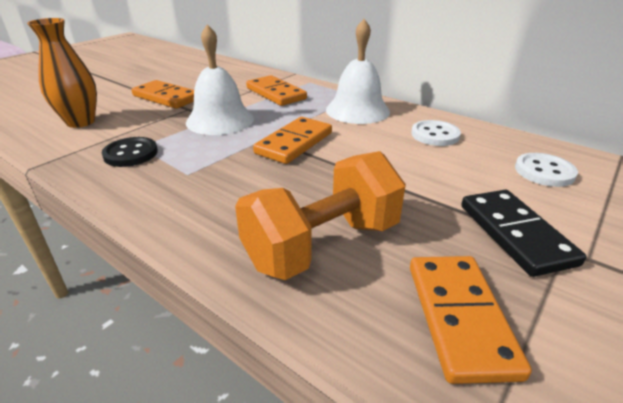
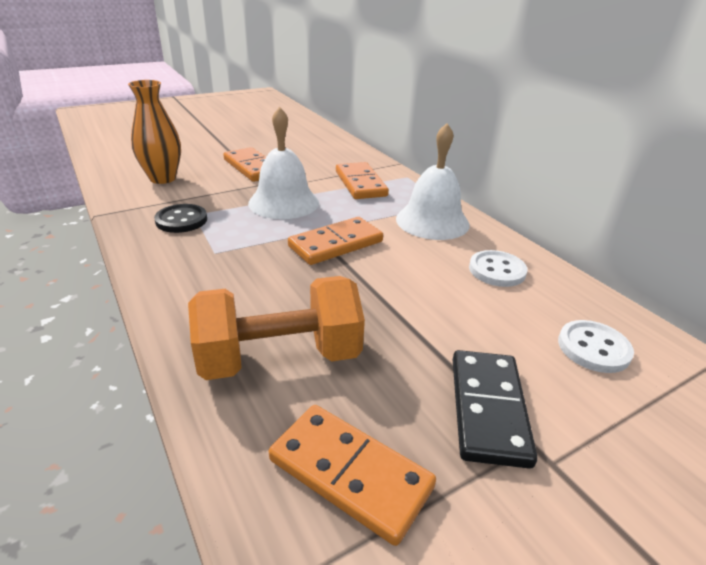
camera: 20 degrees right, 0 degrees up
(460, 317) = (350, 473): orange domino -> orange domino turned 75 degrees counterclockwise

